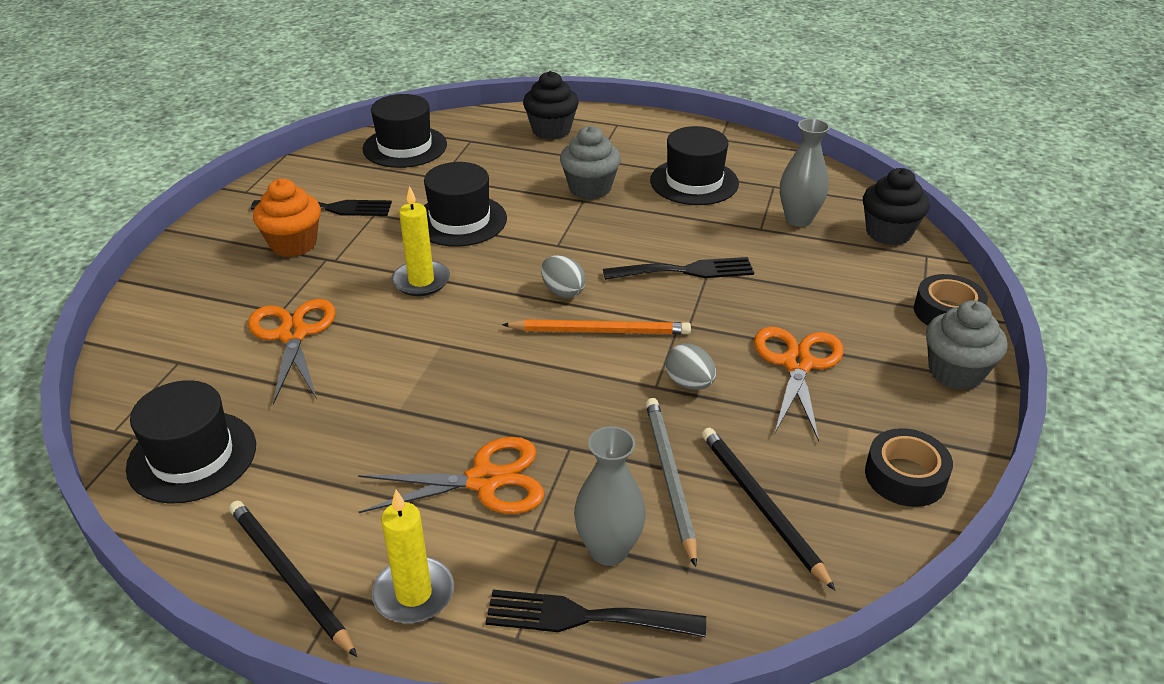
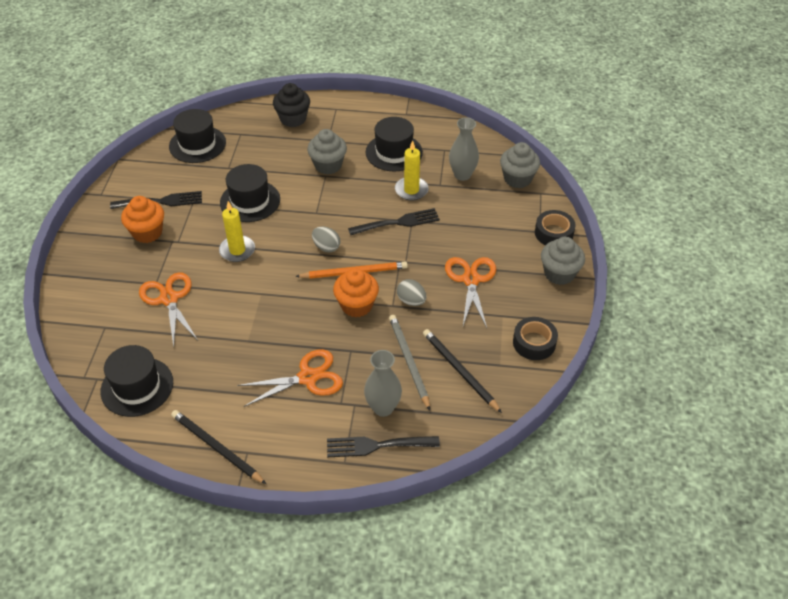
camera: 10 degrees left, 10 degrees up
(414, 594) = (285, 447): yellow candle -> yellow candle (411, 190)
(594, 379) = (356, 305): none -> orange cupcake
(888, 233) = (517, 179): black cupcake -> grey cupcake

